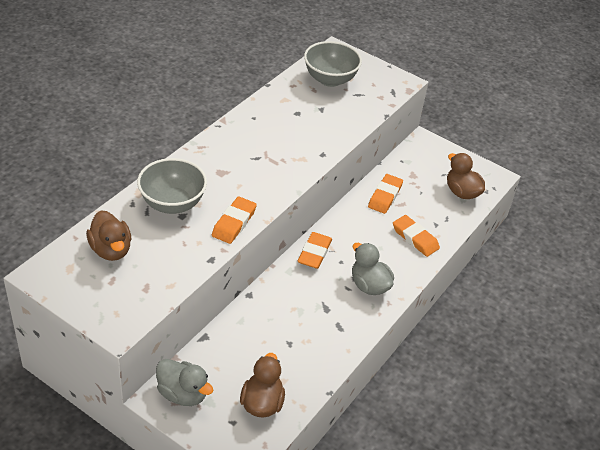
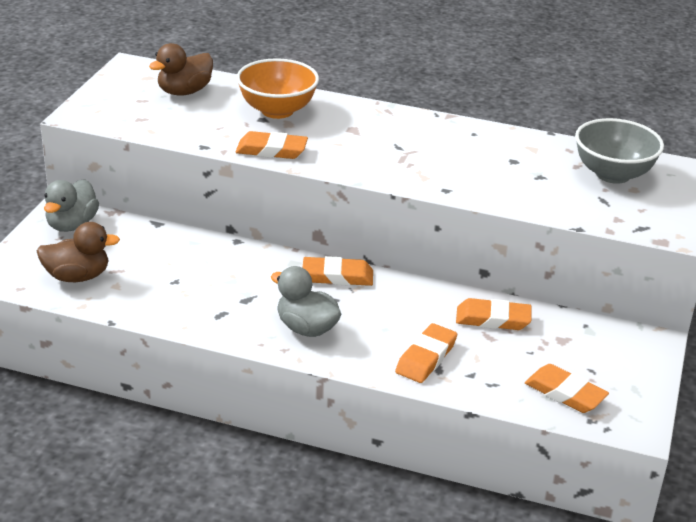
camera: 75 degrees right, 10 degrees down
(172, 204) = (277, 110): grey bowl -> orange bowl
(369, 285) = (306, 328): grey duck -> grey duck turned 90 degrees counterclockwise
(461, 192) = (565, 393): brown duck -> orange eraser

